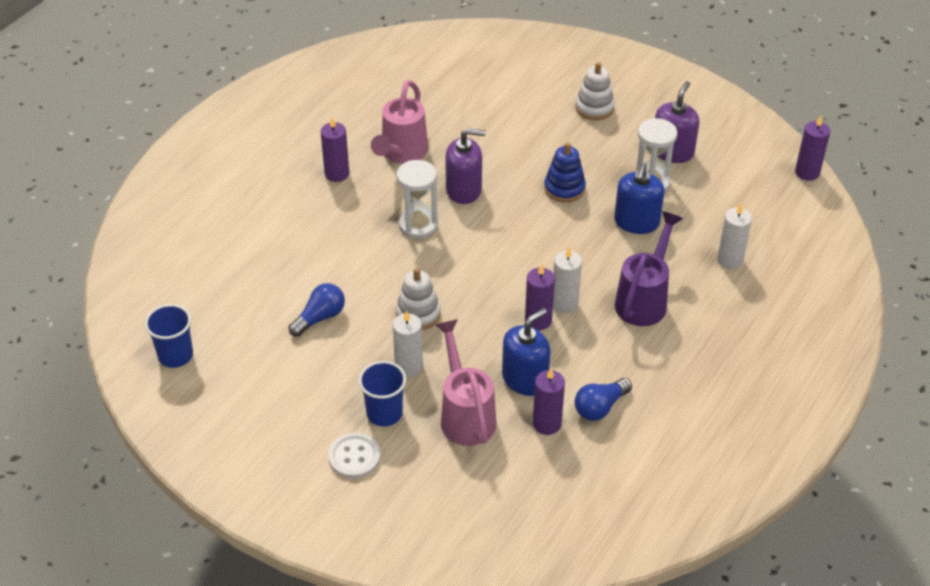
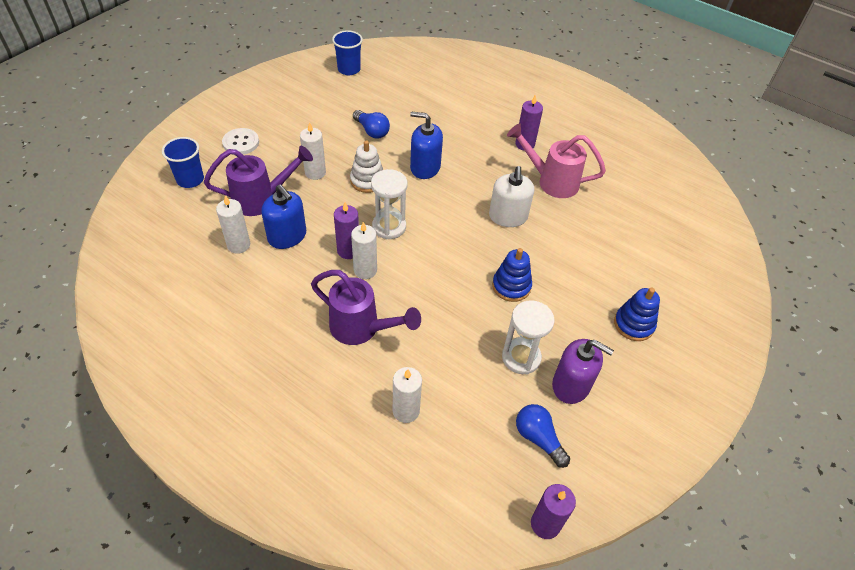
camera: 90 degrees right, 5 degrees up
(384, 413) = (274, 158): blue cup -> blue cup (190, 180)
(418, 225) = (465, 186): white hourglass -> white hourglass (389, 227)
(464, 190) = (508, 217): purple soap dispenser -> white soap dispenser
(465, 414) = (262, 199): pink watering can -> purple watering can
(547, 424) = (238, 245): purple candle -> white candle
(594, 108) = (633, 324): white stacking toy -> blue stacking toy
(600, 407) = (245, 280): blue light bulb -> blue light bulb (538, 438)
(636, 222) = (464, 337): blue soap dispenser -> blue soap dispenser (425, 167)

